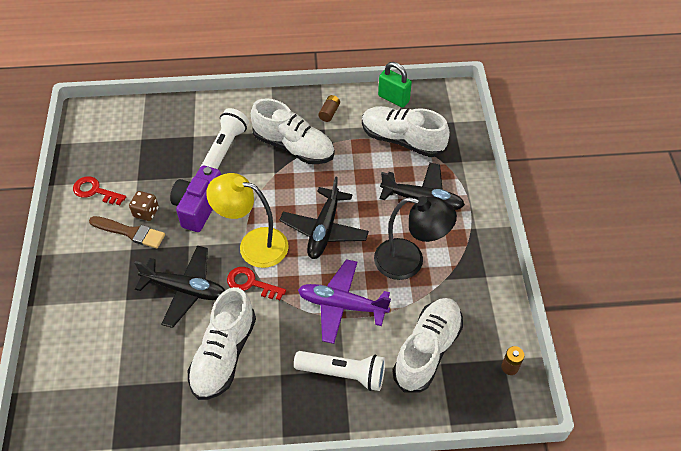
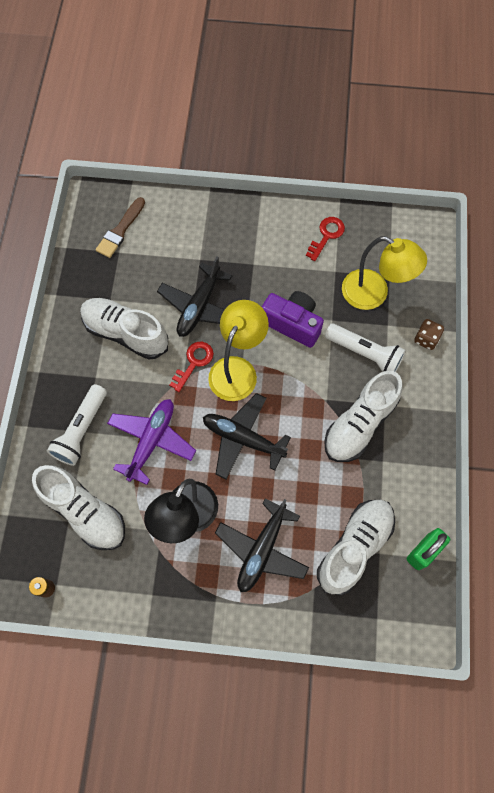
camera: 100 degrees right, 15 degrees up
(130, 232) = (272, 264): brown brush -> brown brush (120, 230)
(146, 212) = (293, 278): brown dice -> brown dice (426, 339)
(161, 148) = (374, 294): none -> yellow lamp
(329, 113) = (407, 470): brown battery -> none

